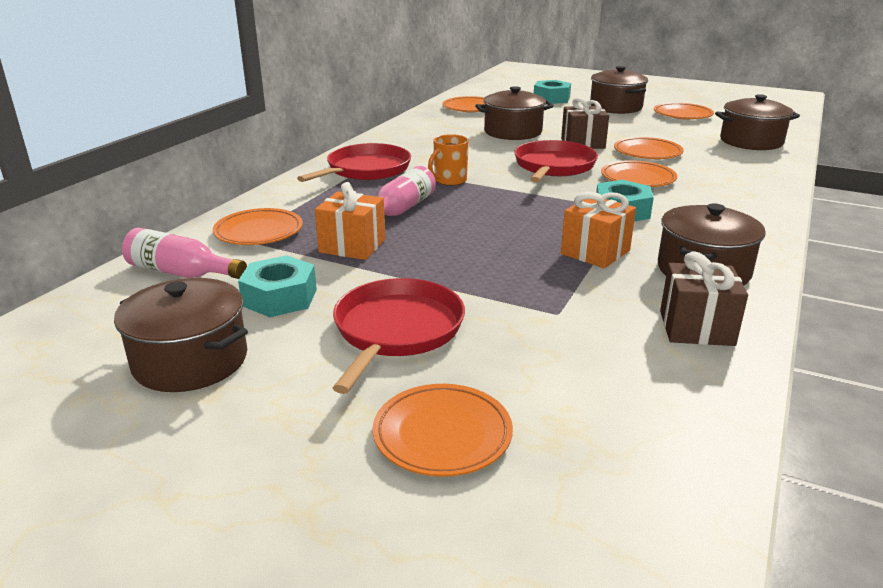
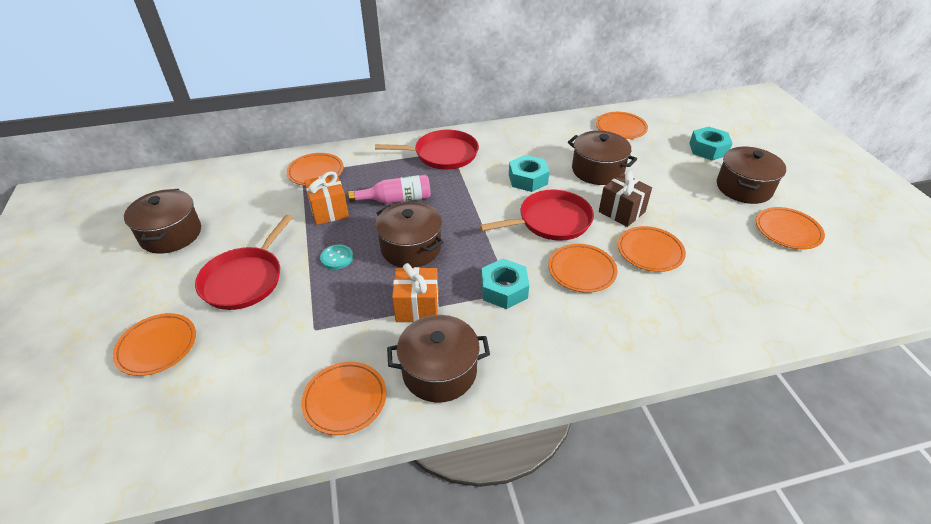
camera: 50 degrees right, 15 degrees up
(181, 273) = (249, 180): pink bottle -> none
(280, 297) = (249, 223): turquoise nut -> turquoise nut (528, 179)
(396, 331) = (245, 279): red pan -> red pan turned 135 degrees clockwise
(449, 180) = (465, 192): orange mug -> none
(449, 266) = (337, 258): none -> turquoise button
(696, 328) = (345, 400): brown gift -> orange plate
(751, 141) = (776, 299): brown pot -> brown pot (411, 248)

